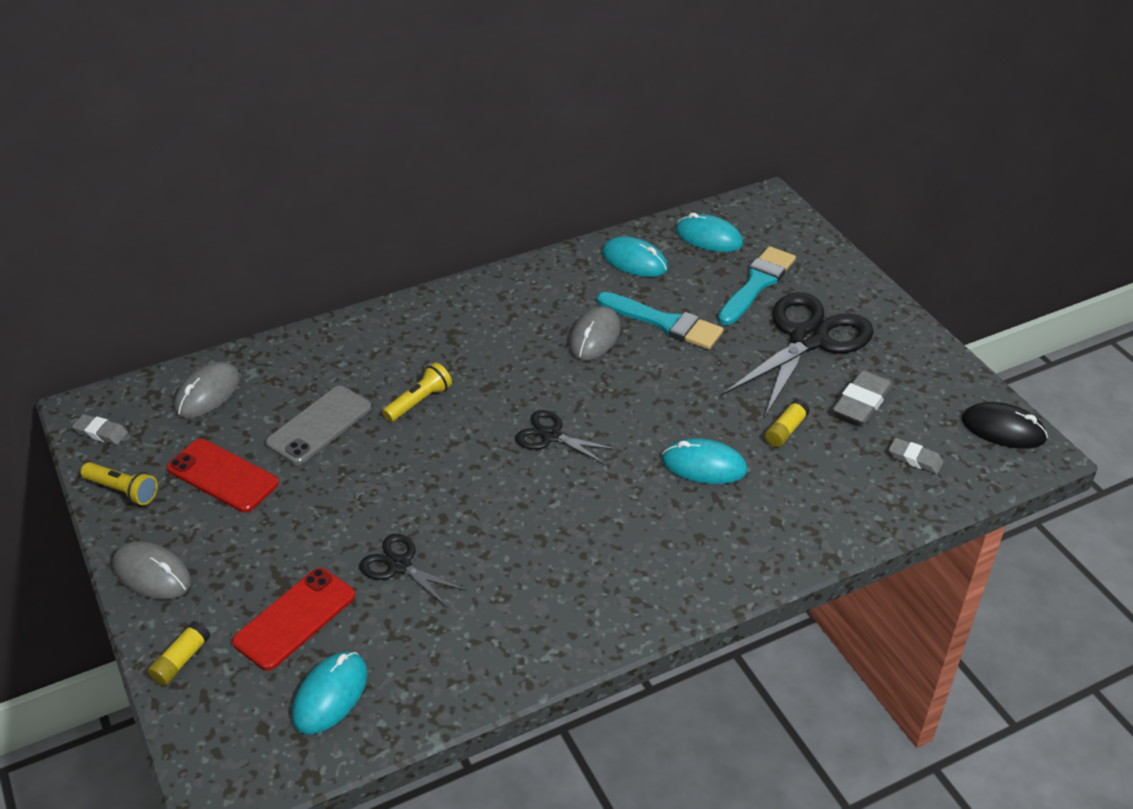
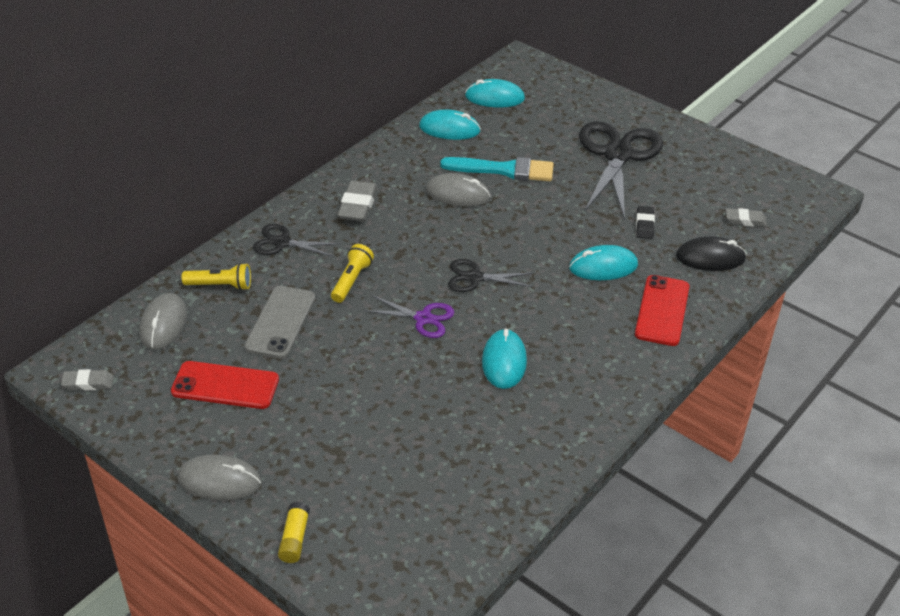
camera: 25 degrees left, 0 degrees up
(122, 490) = (143, 424): yellow flashlight -> yellow flashlight (220, 285)
(294, 618) = (366, 476): red phone -> red phone (662, 310)
(330, 695) = (436, 522): turquoise mouse -> turquoise mouse (504, 361)
(399, 565) = (423, 409): black scissors -> black scissors (282, 242)
(466, 465) = (423, 318): none -> purple scissors
(595, 337) = (457, 194): grey mouse -> grey mouse turned 75 degrees counterclockwise
(757, 284) = (554, 124): turquoise brush -> none
(786, 430) = (644, 225): yellow glue stick -> black eraser
(862, 402) = (684, 190): grey eraser -> grey eraser (358, 205)
(1003, 429) = (790, 183): black mouse -> black mouse (710, 258)

